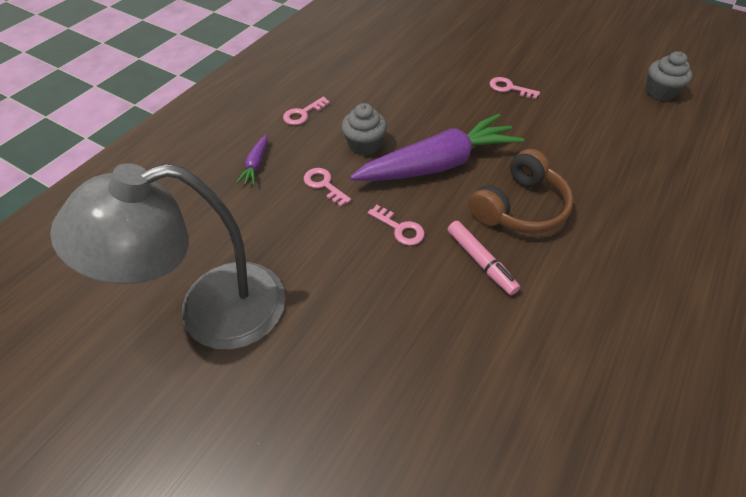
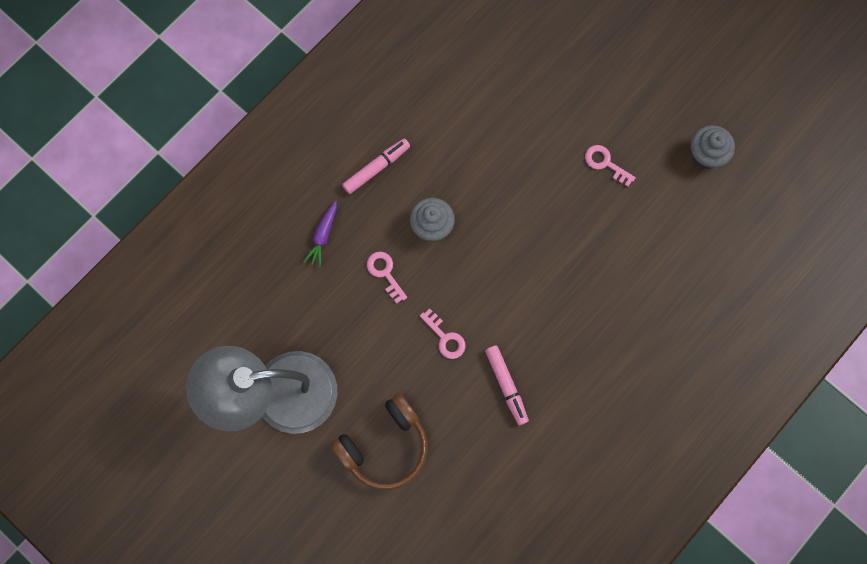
camera: 10 degrees right, 25 degrees up
(303, 114) = (376, 168): pink key -> pink marker
(438, 164) = (499, 265): purple carrot -> none
(519, 207) = (560, 332): brown headphones -> brown headphones (384, 446)
(659, 92) = (768, 197): grey cupcake -> grey cupcake (706, 154)

